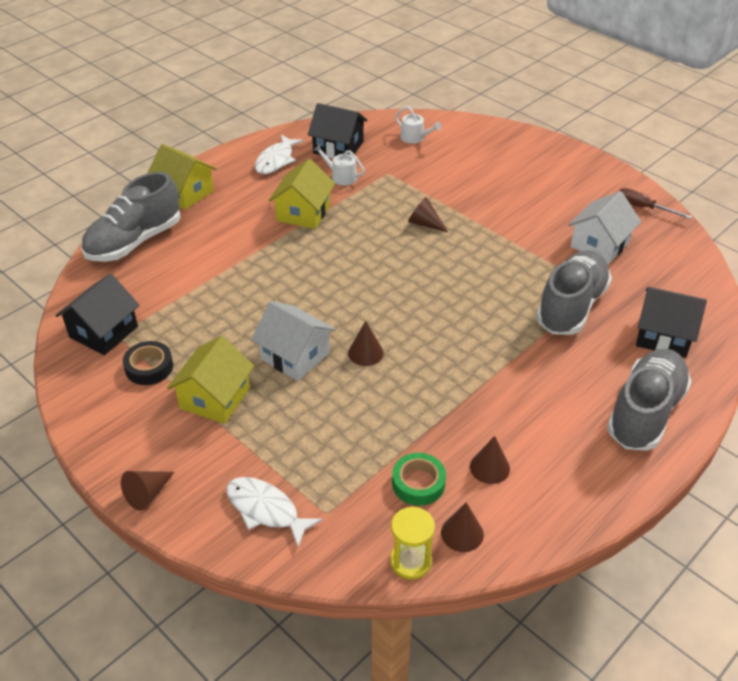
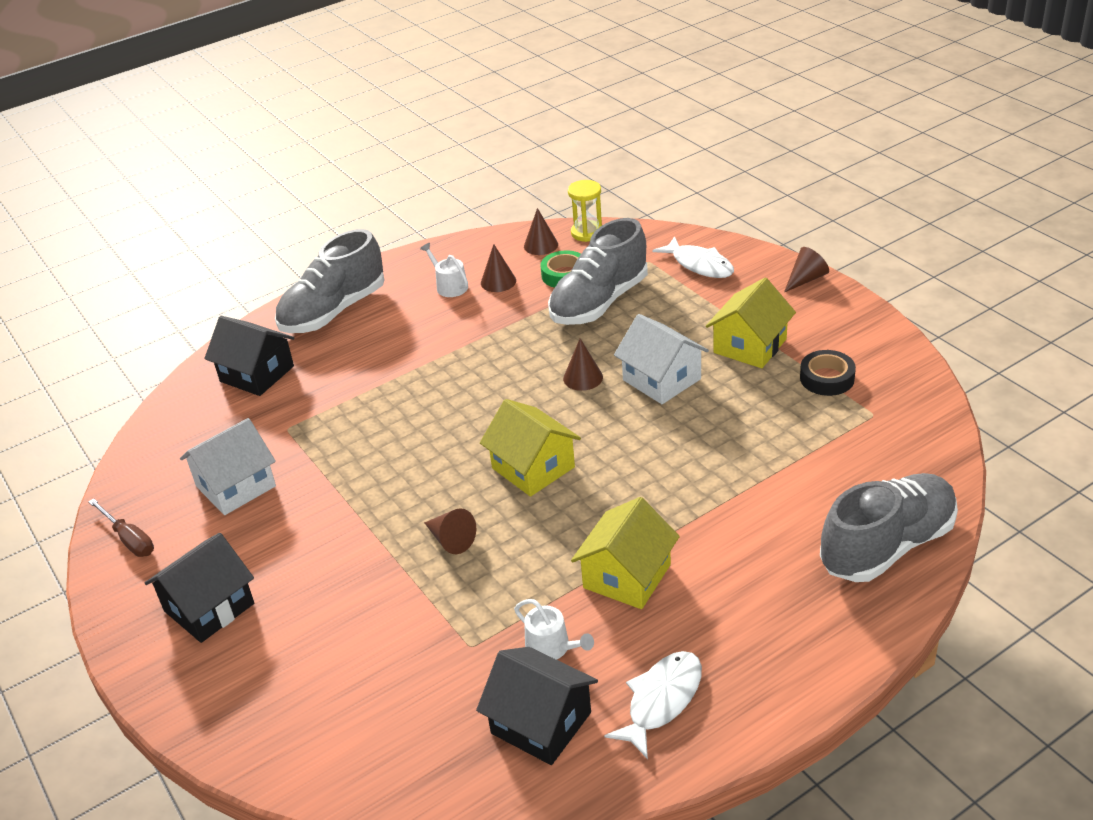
camera: 165 degrees left, 5 degrees down
(104, 332) = (892, 420): black house -> black house (209, 607)
(185, 193) = (823, 637): yellow house -> yellow house (533, 468)
(415, 138) = (390, 734): white watering can -> white watering can (449, 286)
(571, 306) = (330, 410): grey shoe -> grey shoe (599, 302)

